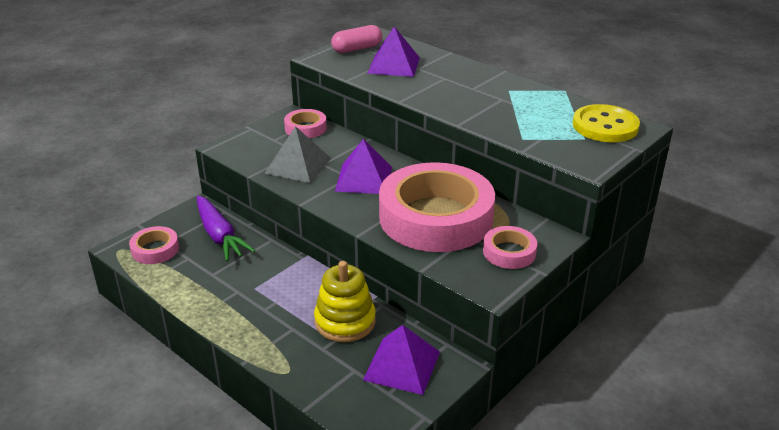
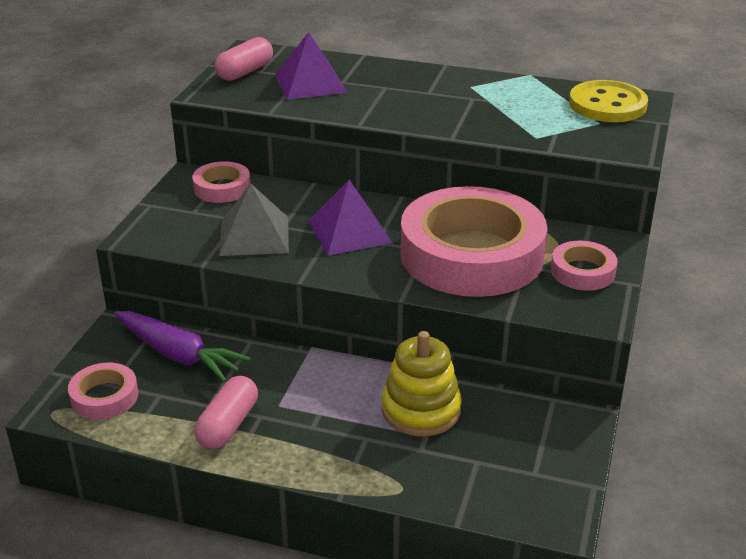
camera: 25 degrees left, 0 degrees up
(213, 291) = (228, 425): none -> pink capsule
(402, 365) = (524, 438): purple pyramid -> none

